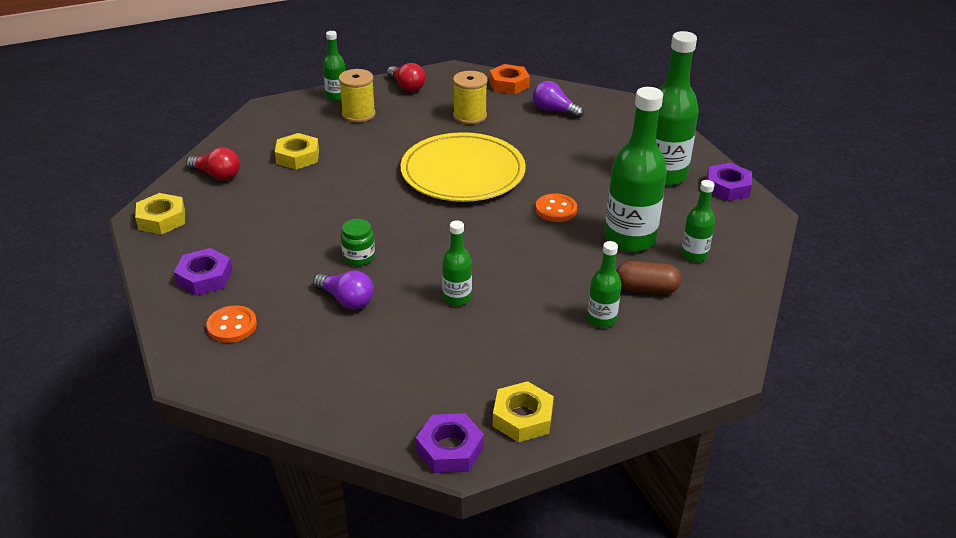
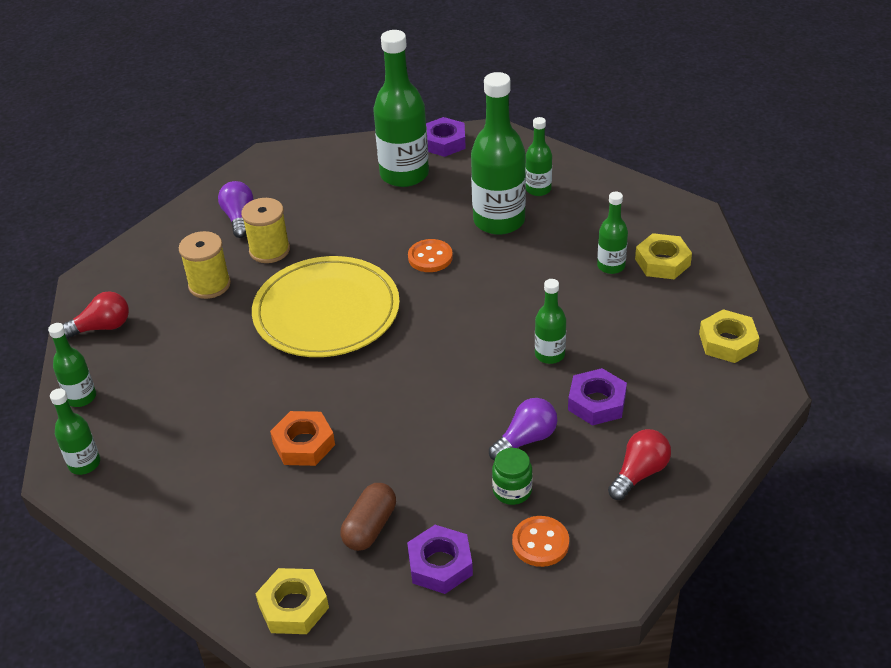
camera: 70 degrees left, 5 degrees up
(217, 175) = (214, 540): red light bulb -> red light bulb (639, 473)
(277, 112) = (84, 464): none -> green bottle
(298, 157) = (213, 452): yellow nut -> yellow nut (662, 262)
(358, 114) = (143, 382): yellow spool -> yellow spool (269, 250)
(359, 257) = (453, 420): green jar -> green jar (512, 491)
(450, 449) = (758, 395): purple nut -> purple nut (597, 402)
(509, 84) = (157, 240): orange nut -> orange nut (303, 444)
(554, 110) = (239, 218): purple light bulb -> purple light bulb turned 120 degrees clockwise
(646, 288) = (576, 229): brown capsule -> brown capsule (370, 527)

